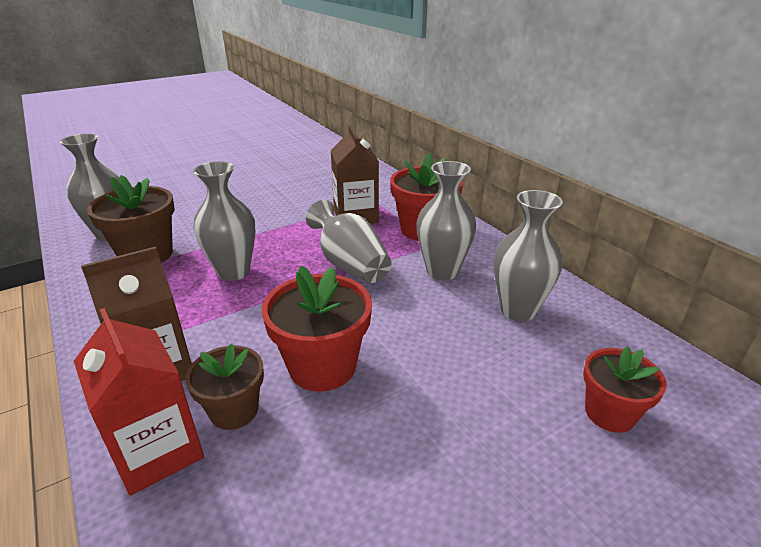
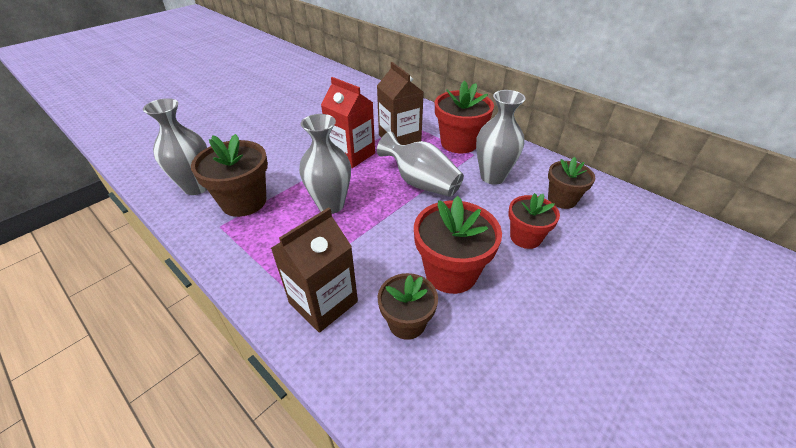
camera: 15 degrees left, 10 degrees up
(158, 451) = (369, 369): red carton -> red carton (351, 154)
(518, 310) = (562, 199): grey vase -> brown flower pot
(609, 413) = (658, 265): red flower pot -> red flower pot (525, 237)

